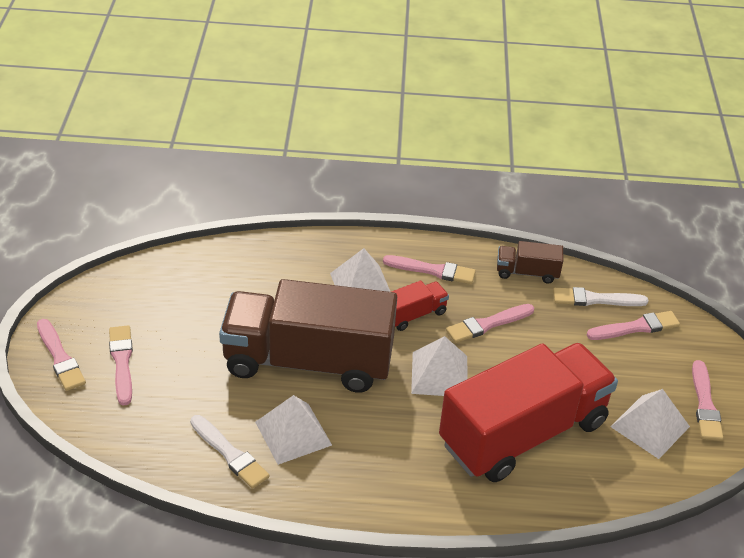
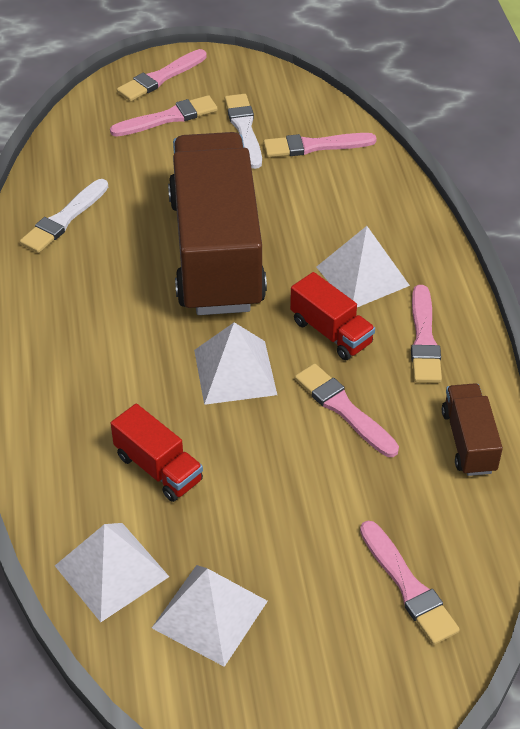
camera: 80 degrees right, 5 degrees up
(293, 433) = (104, 260): white pyramid -> white pyramid (111, 570)
(523, 433) = (158, 468): red truck -> red truck, size x0.42
(595, 299) = (448, 530): white brush -> white brush (244, 129)
(705, 404) = (275, 687): pink brush -> pink brush (315, 146)

